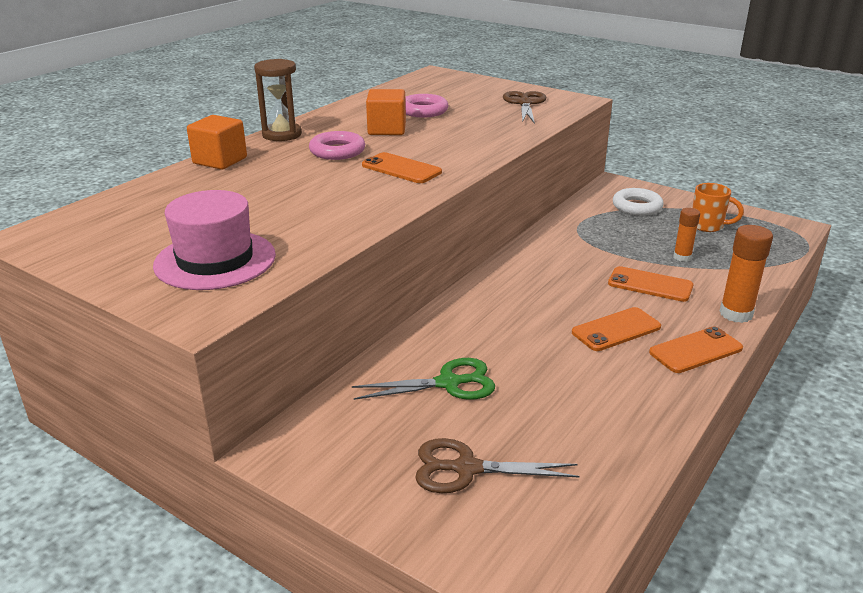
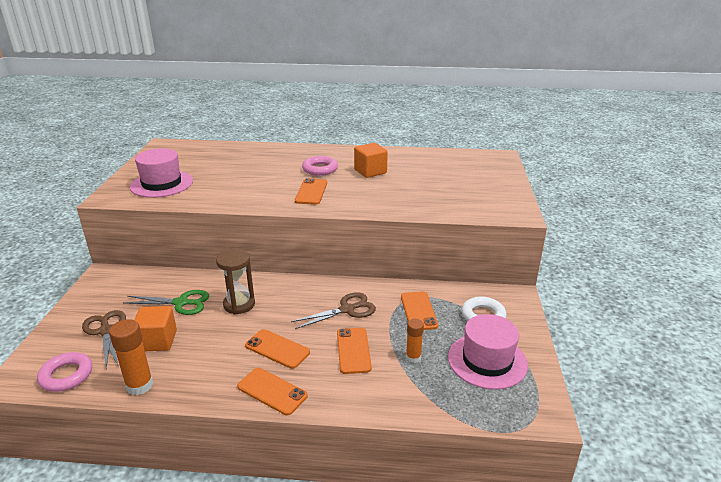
camera: 60 degrees right, 0 degrees up
(220, 161) = (277, 149): orange cube -> orange cube (157, 341)
(282, 134) = (329, 150): brown hourglass -> brown hourglass (239, 304)
(423, 111) = (417, 172): pink ring -> pink ring (66, 375)
(448, 383) = (181, 303): green scissors -> green scissors turned 45 degrees counterclockwise
(525, 103) = (480, 198): brown scissors -> brown scissors (347, 309)
(604, 233) = (418, 311): none -> orange phone
(708, 226) = (487, 361): orange mug -> pink hat
(736, 314) = (341, 403): orange glue stick -> orange glue stick (139, 385)

